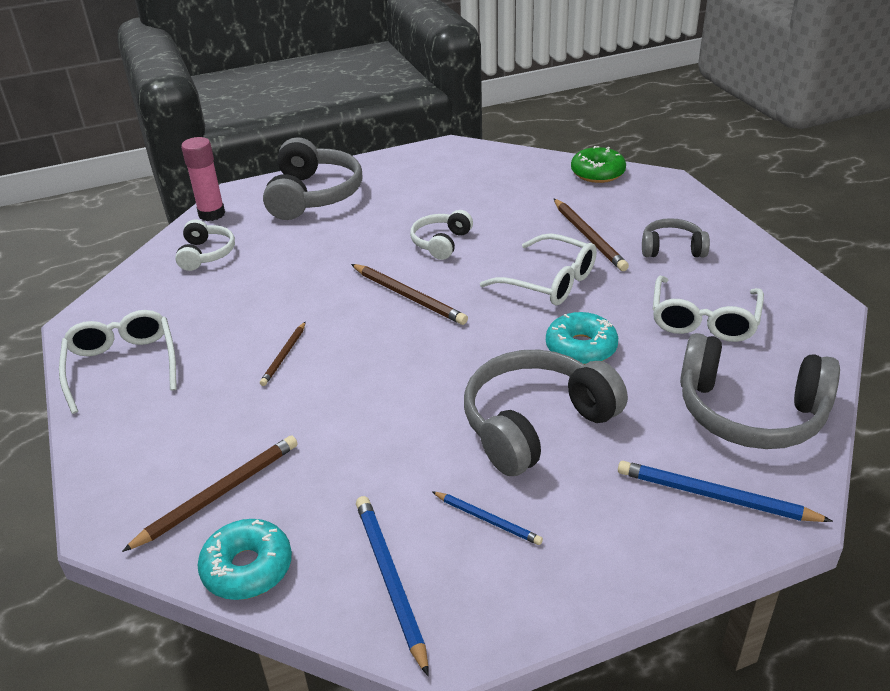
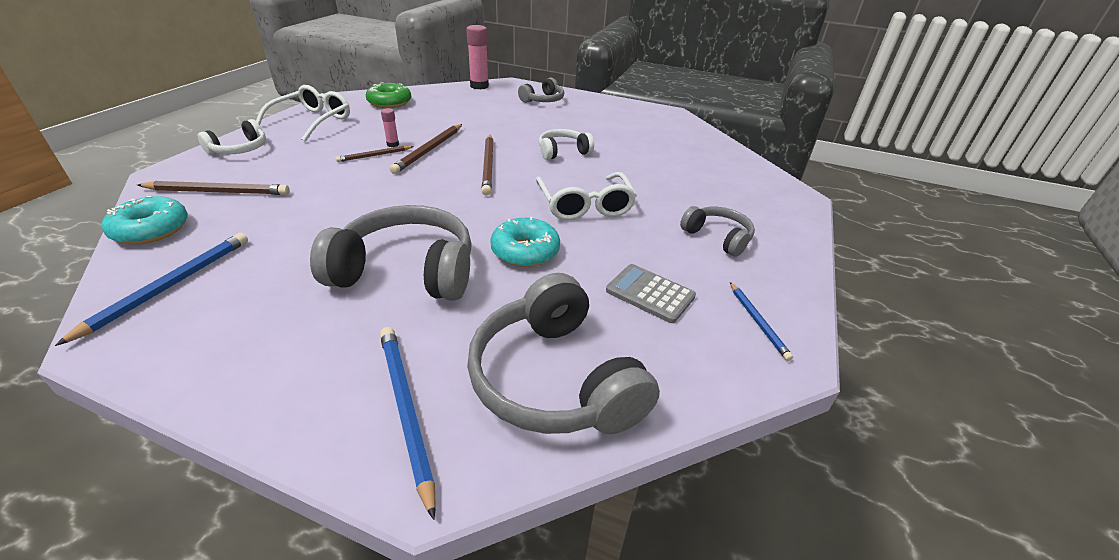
camera: 40 degrees right, 0 degrees up
(206, 254) = (441, 99): white headphones -> white headphones (239, 149)
(275, 333) = (393, 144): none -> pink glue stick
(313, 195) = (543, 100): grey headphones -> grey headphones, size x0.55
(487, 519) = (270, 298): blue pencil -> blue pencil (758, 322)
(589, 237) = (666, 197): brown pencil -> brown pencil (429, 150)
(597, 173) = (748, 168): green donut -> green donut (389, 103)
(703, 320) = (650, 294): white glasses -> grey calculator

